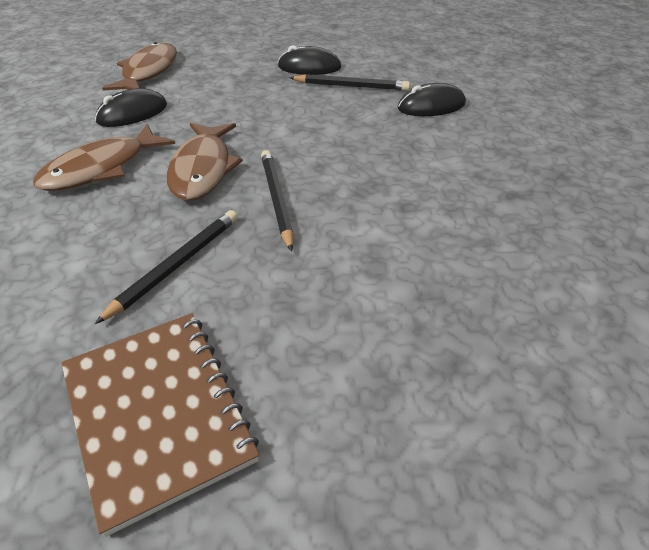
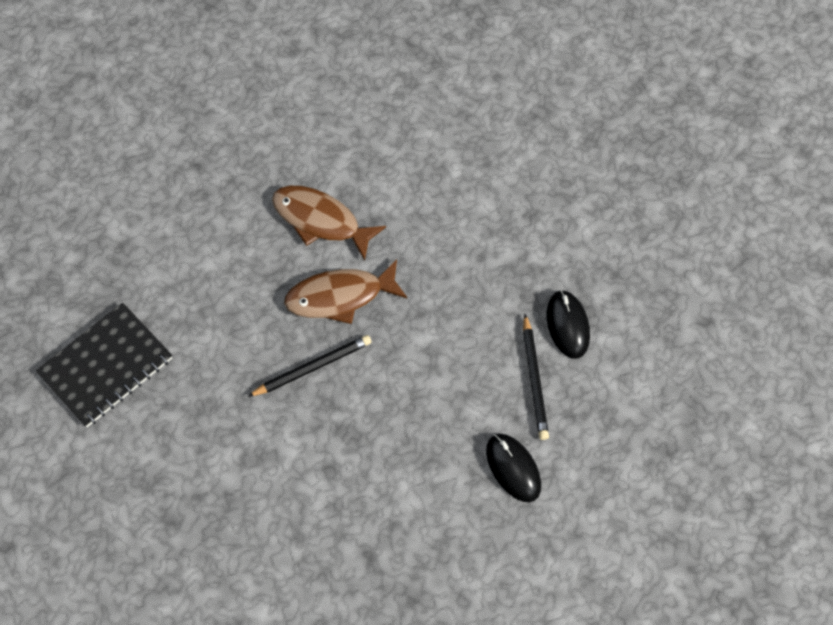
camera: 75 degrees right, 20 degrees up
(132, 113) = (414, 200): black mouse -> none
(148, 72) = (502, 173): brown fish -> none
(157, 413) = (106, 366): brown notebook -> black notebook
(176, 265) = (221, 326): black pencil -> none

